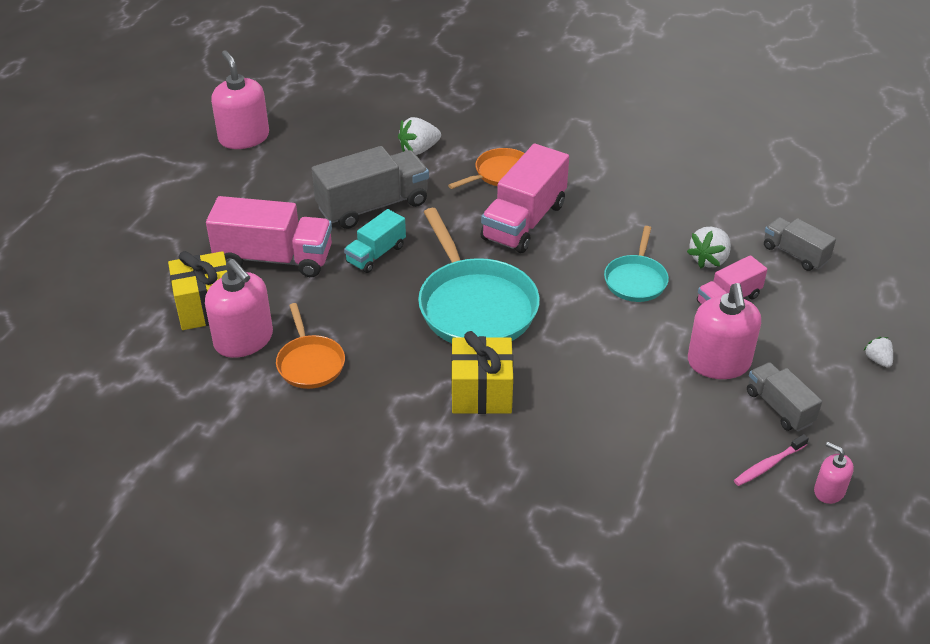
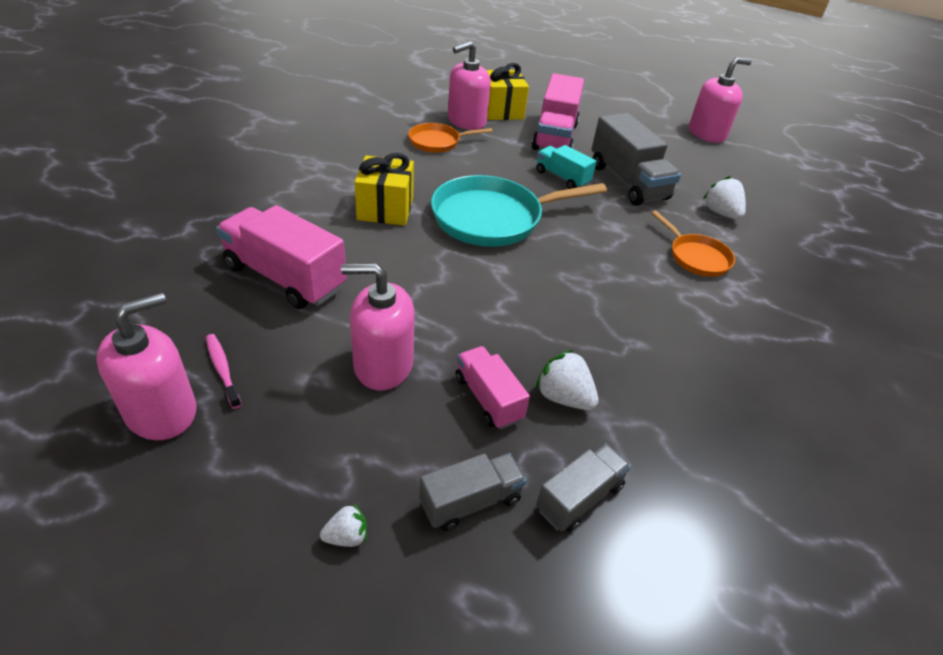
camera: 90 degrees right, 0 degrees up
(524, 221) = (618, 262): pink truck -> pink truck (285, 277)
(636, 280) = (526, 325): turquoise pan -> none
(779, 407) = (299, 400): grey truck -> grey truck (470, 501)
(829, 491) = (161, 411): pink soap dispenser -> pink soap dispenser, size x1.91

